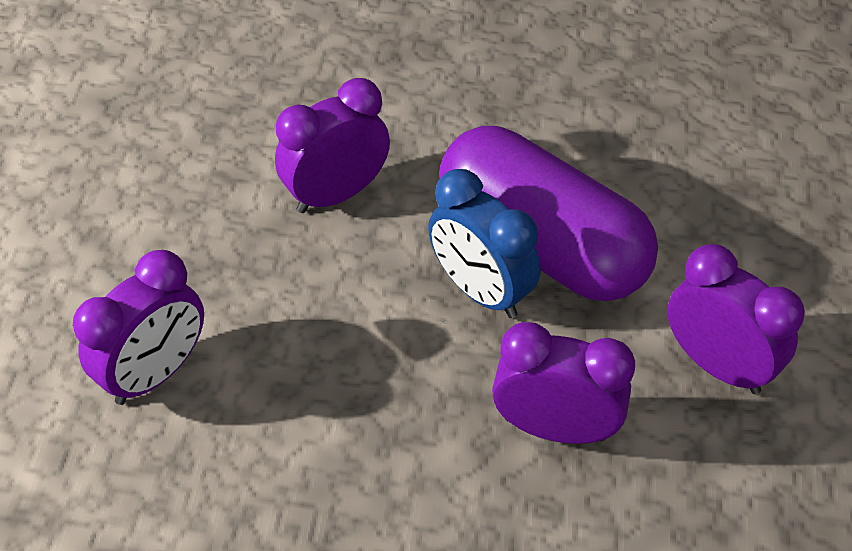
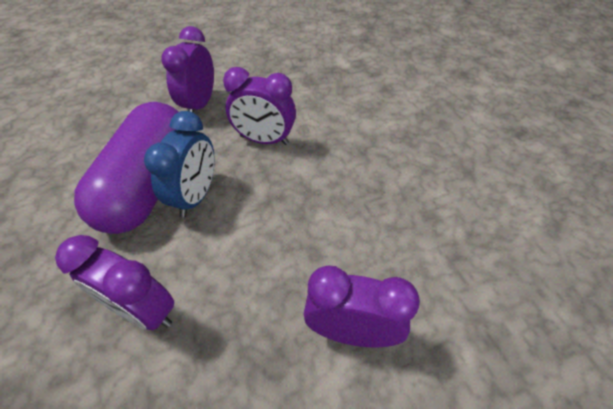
camera: 120 degrees left, 0 degrees up
(554, 428) = (264, 140): purple clock -> purple clock turned 60 degrees counterclockwise

